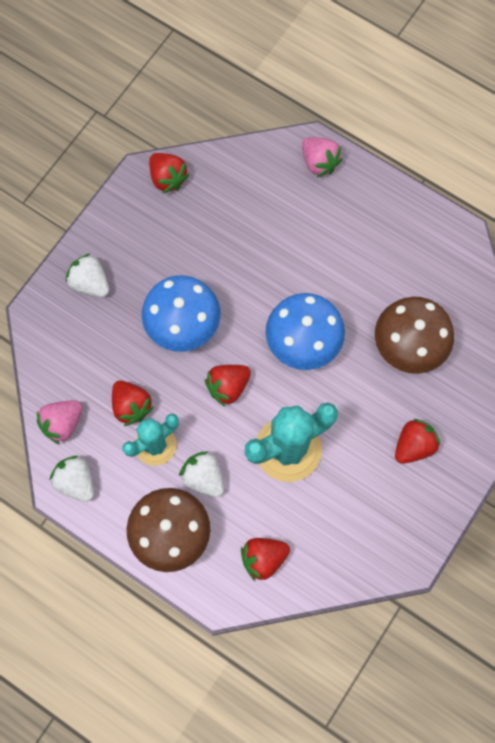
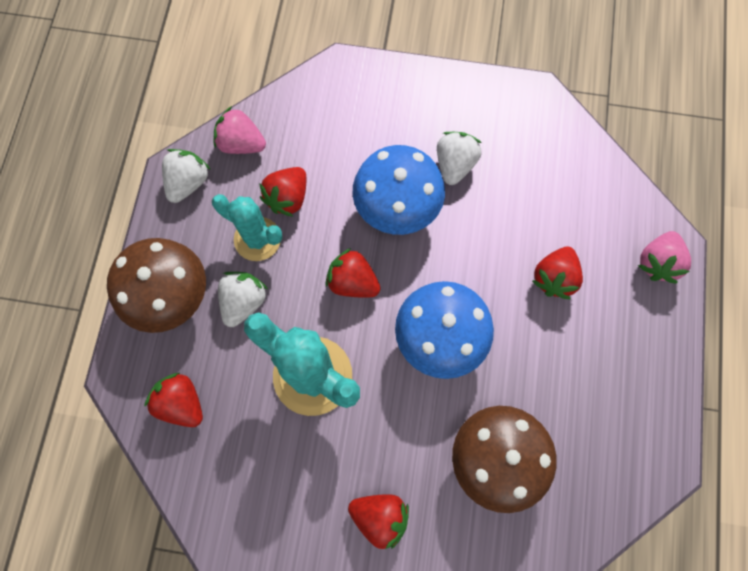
camera: 65 degrees right, 0 degrees up
(90, 283) = (397, 102): white strawberry -> white strawberry (455, 165)
(167, 178) = (548, 120): red strawberry -> red strawberry (554, 278)

